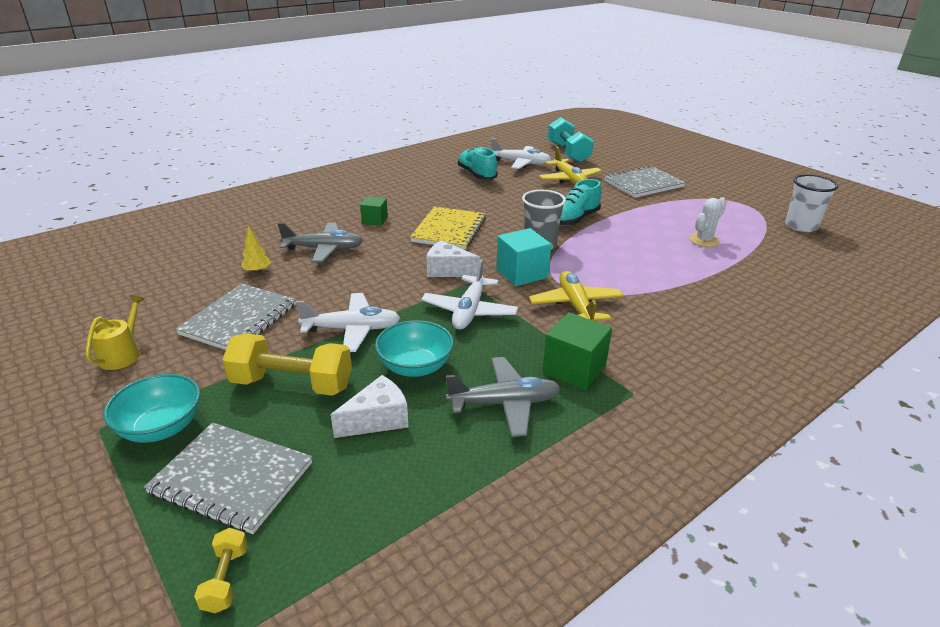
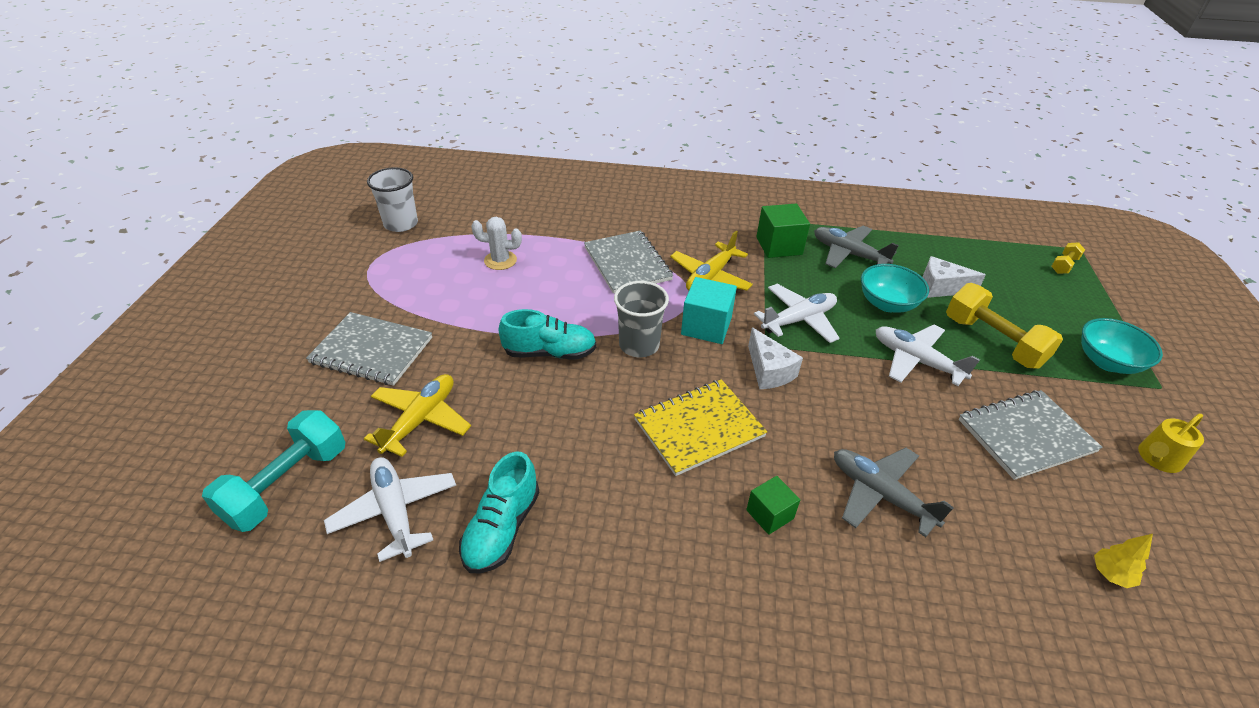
camera: 135 degrees left, 10 degrees up
(232, 478) = (1054, 305): grey notebook -> grey notebook (627, 263)
(257, 271) = (986, 505): yellow tree -> yellow tree (1110, 574)

